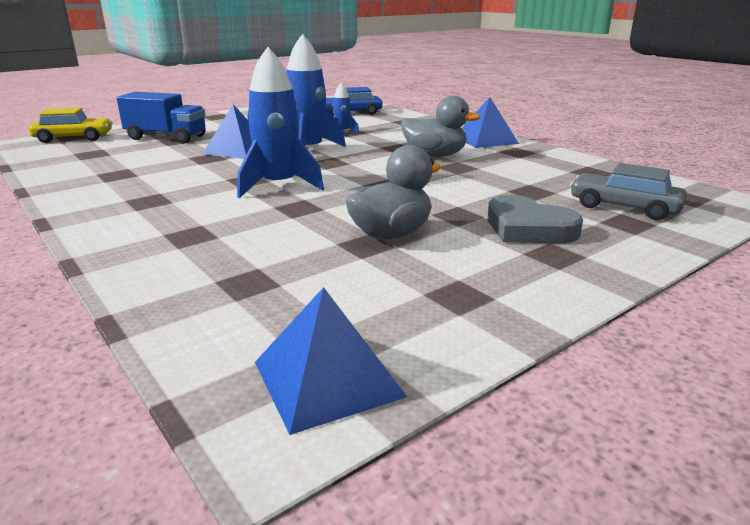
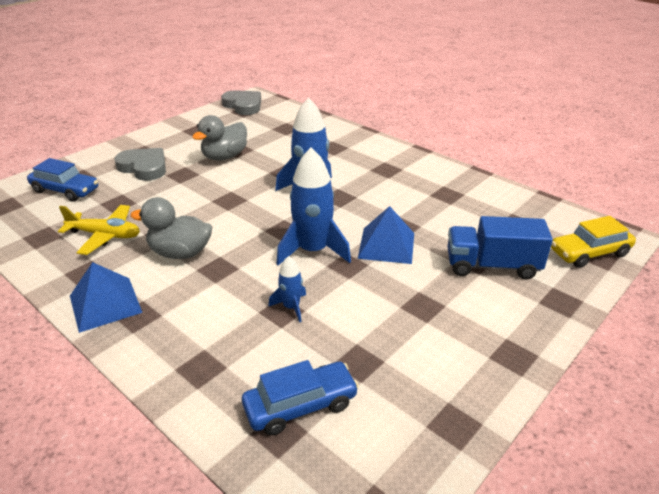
camera: 170 degrees right, 10 degrees up
(328, 378) = (243, 105): blue pyramid -> grey heart
(521, 169) = (105, 235): none -> yellow plane
(623, 207) = (65, 190): grey car -> blue car

